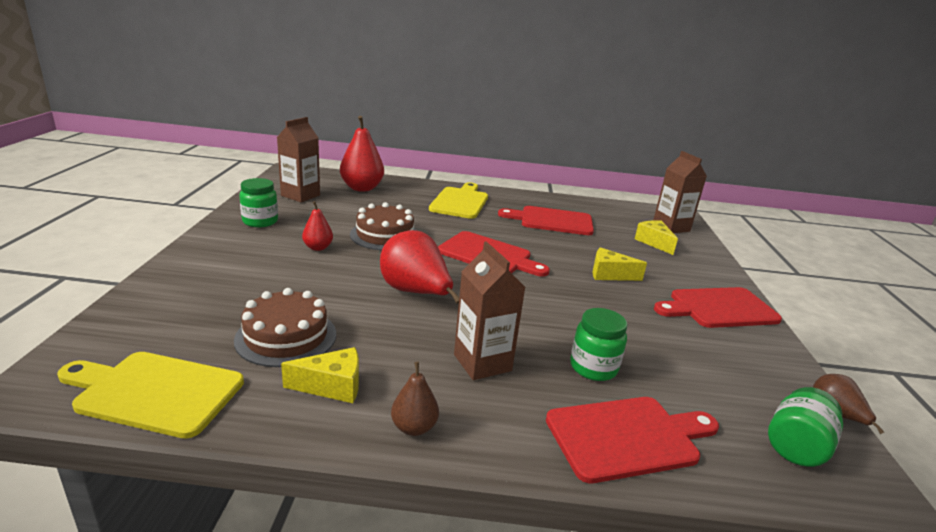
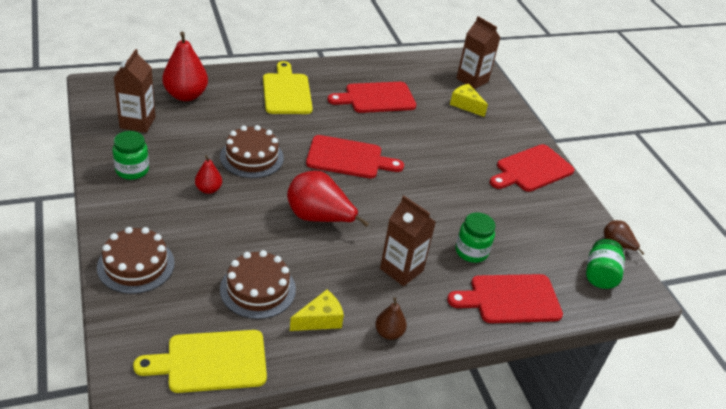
camera: 25 degrees left, 15 degrees up
(181, 285) = (136, 265): none -> brown cake
(609, 274) = (447, 155): yellow cheese -> none
(627, 437) = (510, 299): red cutting board -> red cutting board turned 150 degrees counterclockwise

